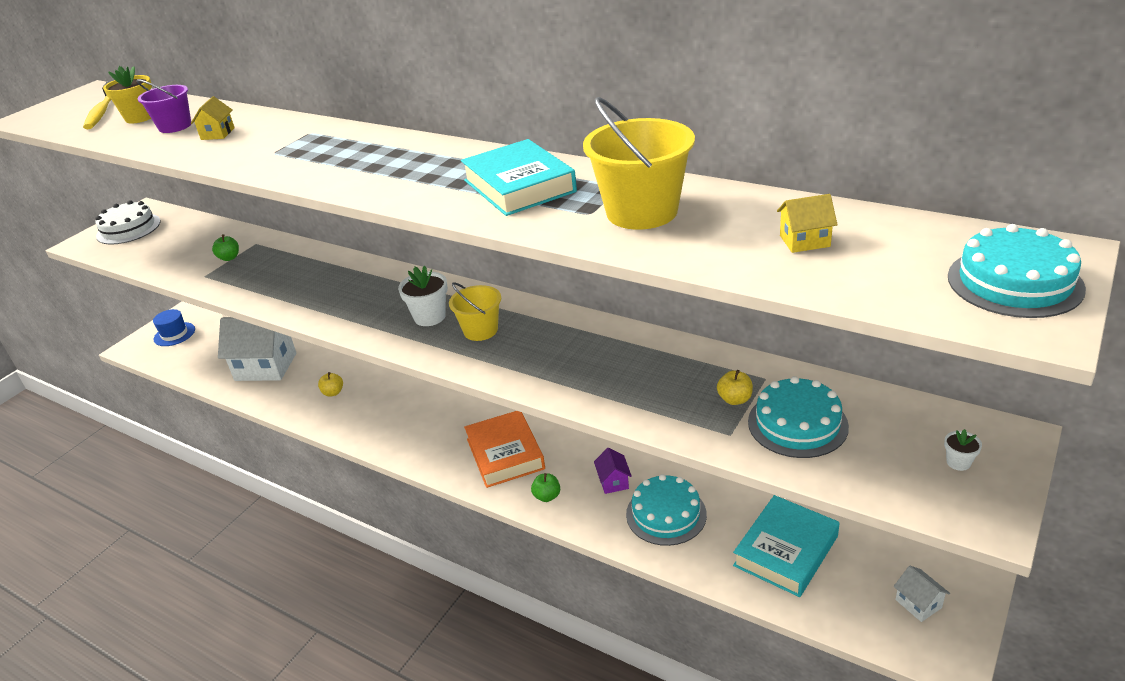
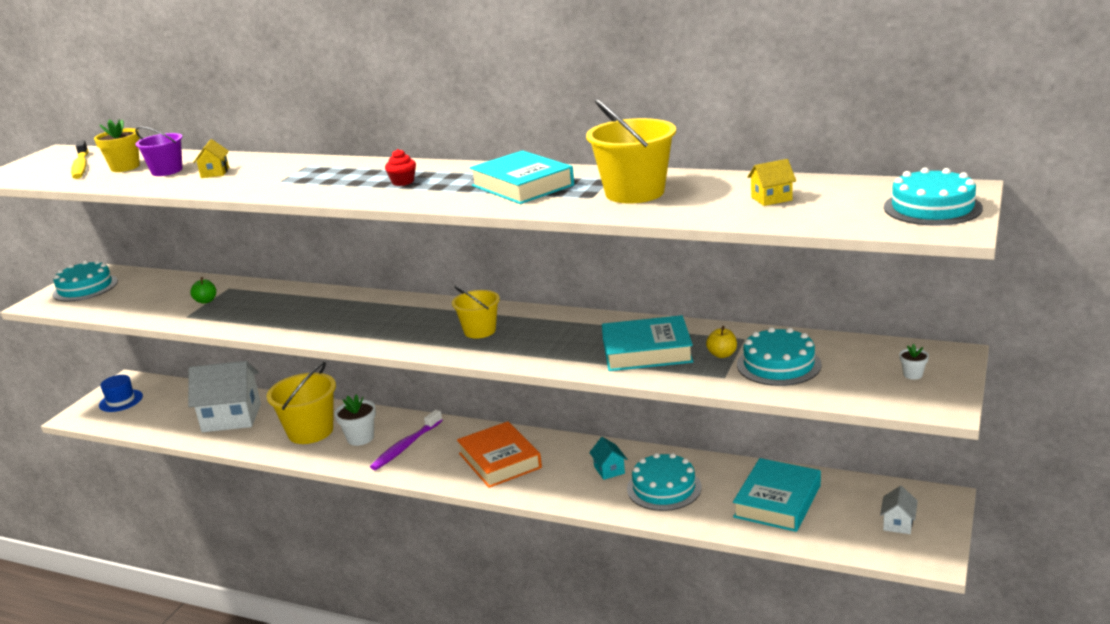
camera: 10 degrees left, 10 degrees down
(128, 229) = (85, 288): white cake -> turquoise cake
(333, 392) = (310, 431): yellow apple -> yellow bucket
(395, 167) = (403, 182): none -> red cupcake
(418, 423) = (406, 446): none -> purple toothbrush
(430, 317) = (427, 326): white flower pot -> white flower pot (360, 438)
(547, 496) = (549, 487): green apple -> none
(613, 482) = (609, 470): purple house -> turquoise house
(651, 383) = (647, 351): none -> turquoise book
(918, 604) = (898, 523): white house -> white house turned 60 degrees clockwise

